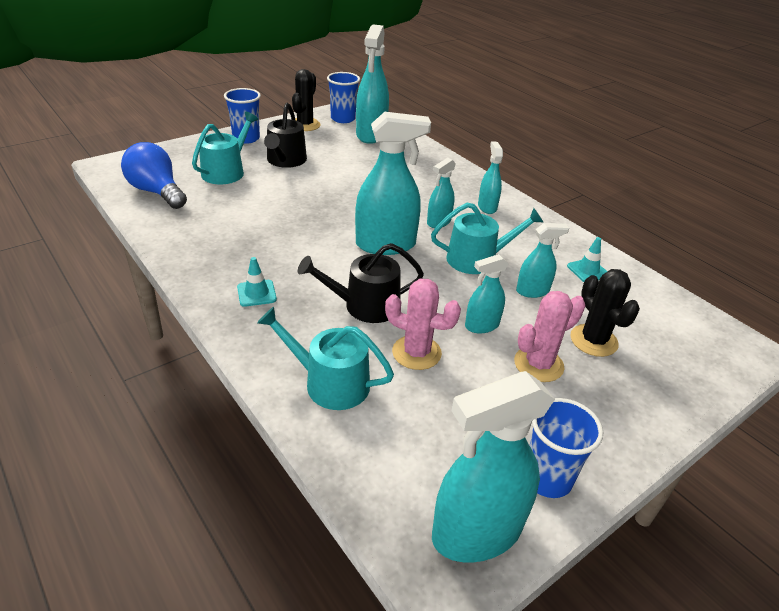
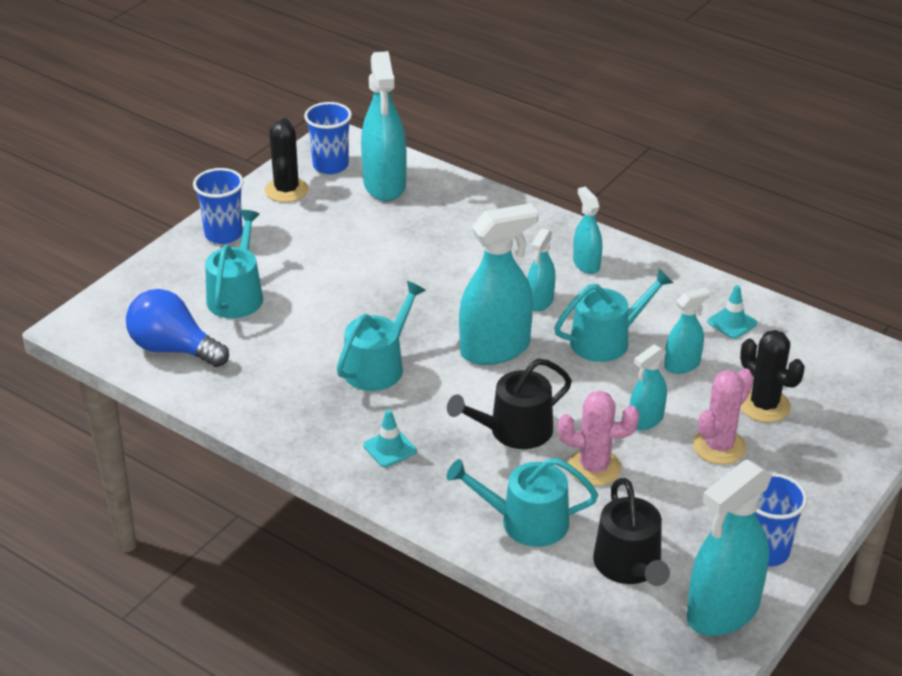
camera: 15 degrees left, 0 degrees up
(285, 161) = (300, 258): black watering can -> black watering can (630, 566)
(290, 235) = (378, 366): none -> turquoise watering can

